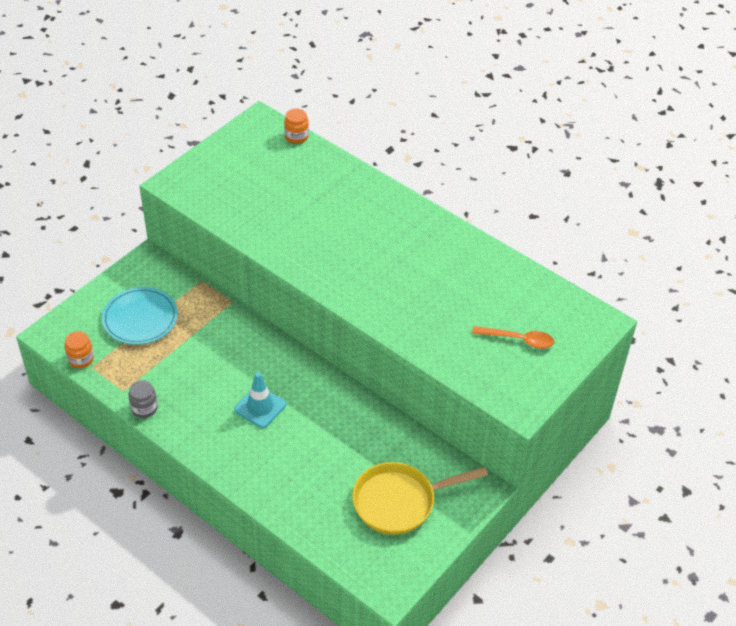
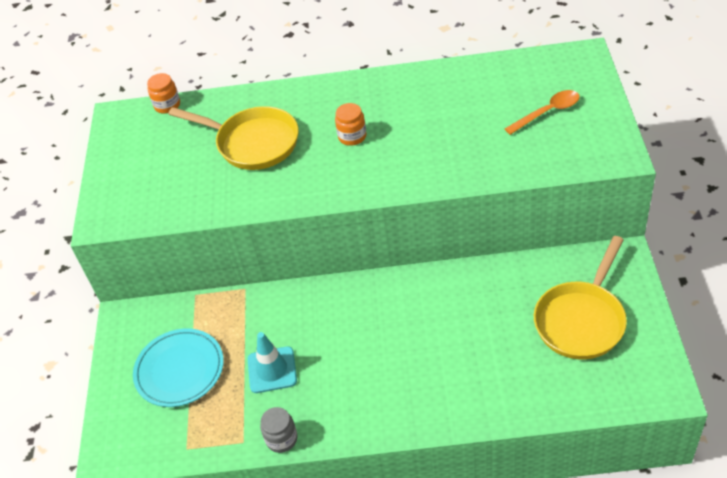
camera: 35 degrees left, 0 degrees up
(81, 359) = (167, 451): orange jar -> orange jar (352, 136)
(260, 407) = (379, 348): turquoise traffic cone -> turquoise traffic cone (272, 370)
(313, 205) = (253, 143): none -> yellow pan

